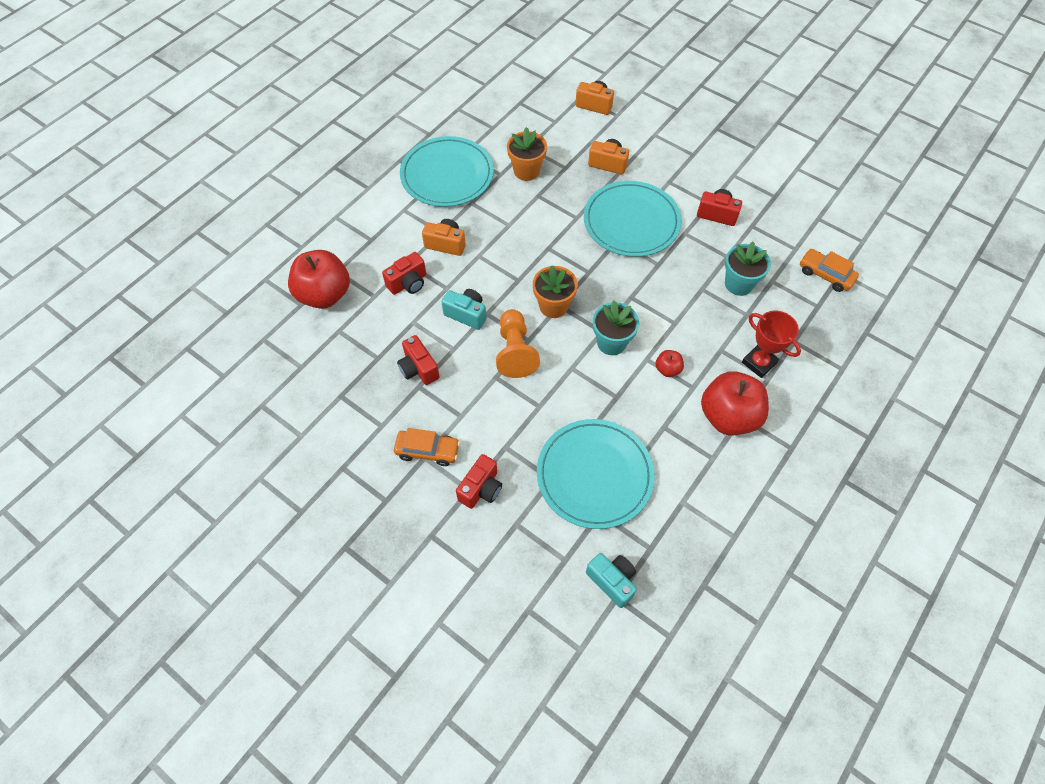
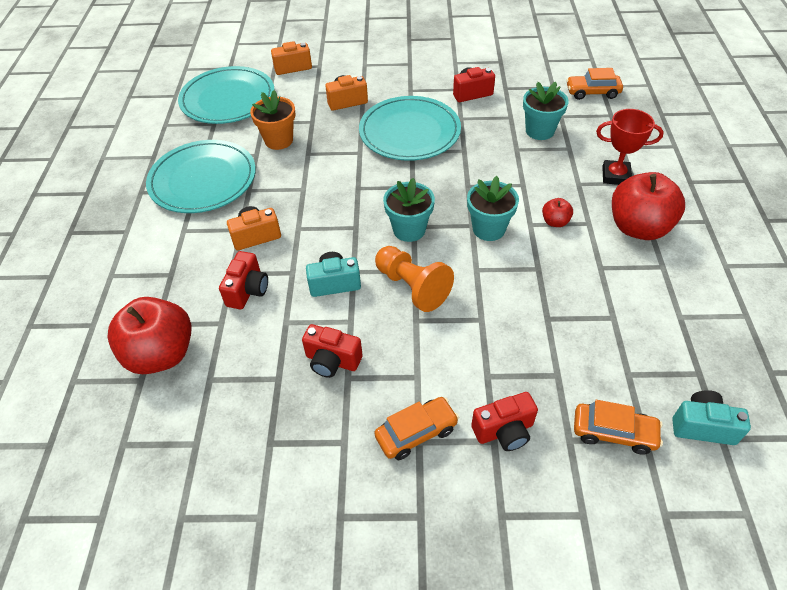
camera: 35 degrees left, 10 degrees down
(481, 489) = (504, 431): red camera -> red camera turned 75 degrees clockwise
(549, 541) = (613, 432): none -> orange car
(553, 306) = (409, 230): orange flower pot -> turquoise flower pot
(594, 475) = (589, 345): turquoise plate -> turquoise plate (228, 99)

